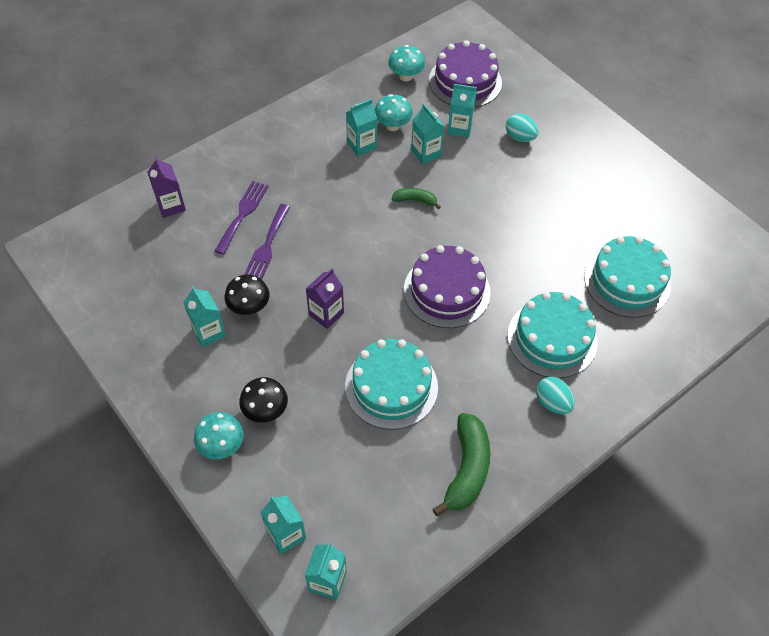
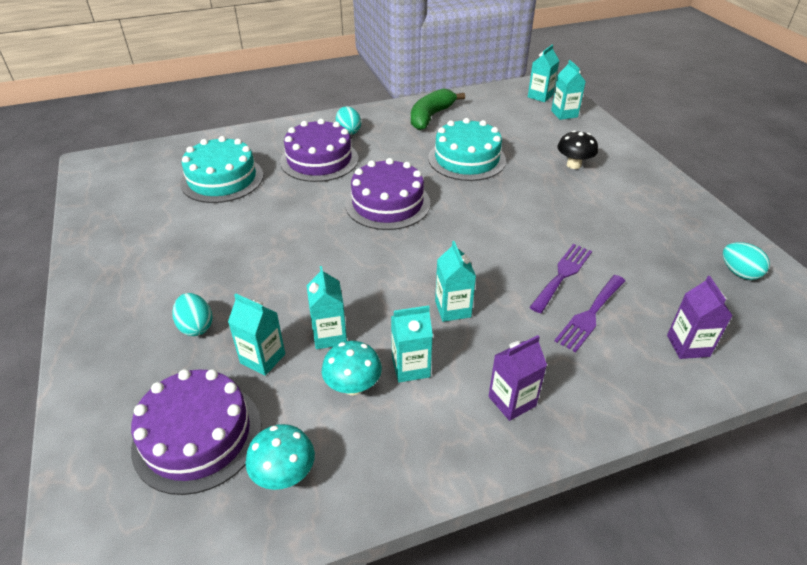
camera: 160 degrees left, 15 degrees down
(113, 287) = (739, 273): none -> turquoise egg
(209, 332) = (626, 218): turquoise carton -> turquoise carton (453, 309)
(222, 445) = (610, 154): turquoise mushroom -> none
(249, 307) = (585, 228): black mushroom -> none
(326, 314) = (509, 210): purple carton -> purple carton (512, 401)
(415, 200) = (374, 284): green banana -> none
(552, 338) = (319, 160): turquoise cake -> purple cake

